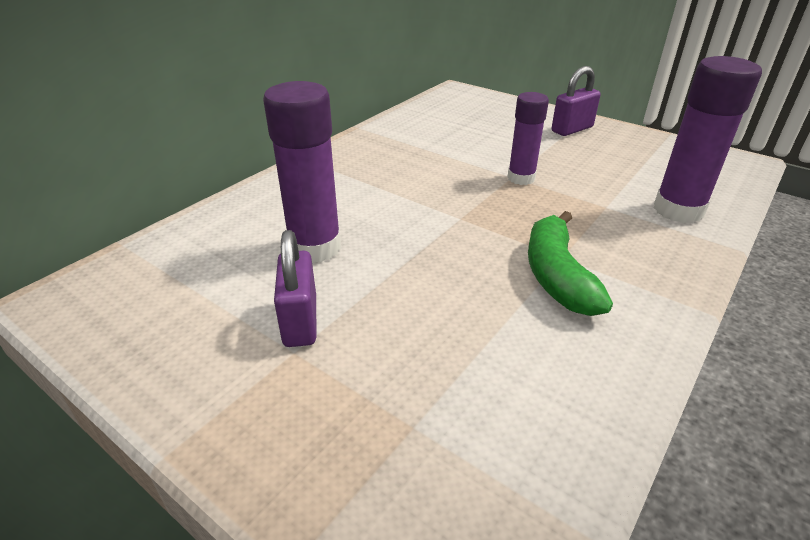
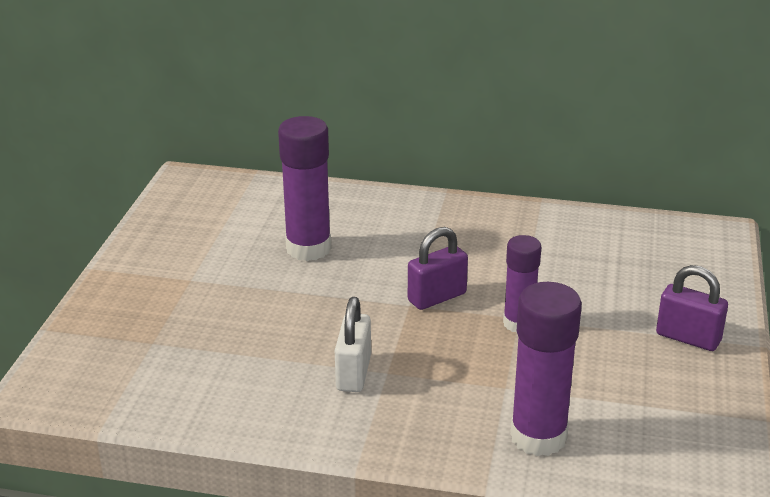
camera: 65 degrees right, 5 degrees down
(300, 321) = (220, 271): purple padlock -> purple padlock (437, 297)
(557, 276) = (353, 373): green banana -> white padlock

